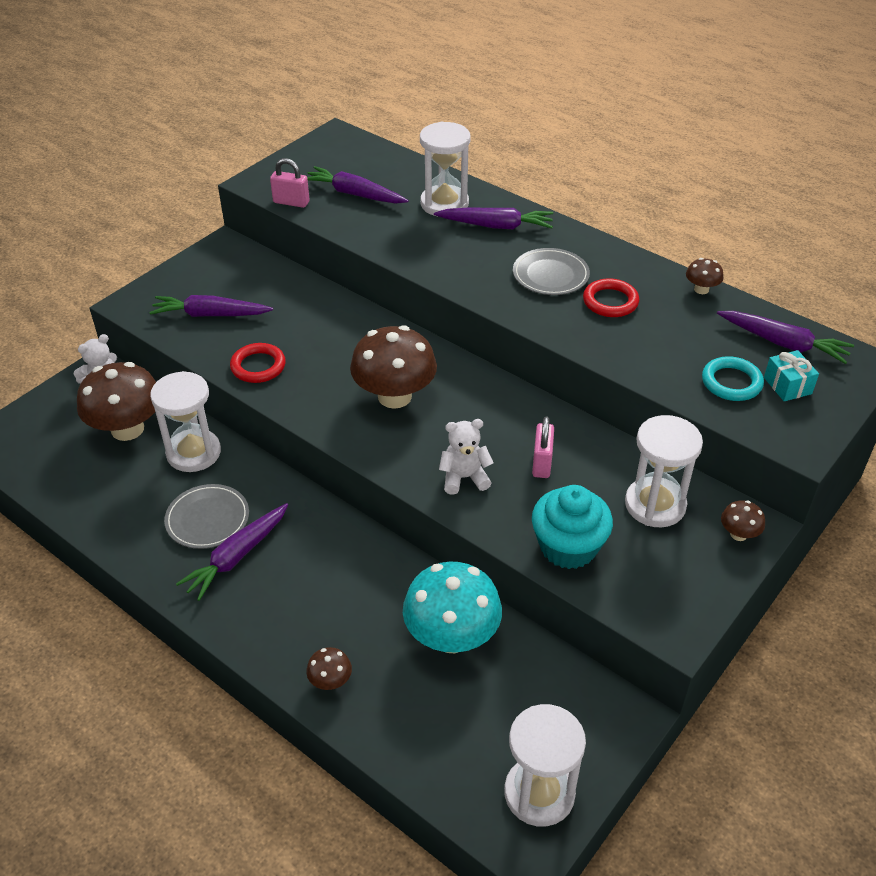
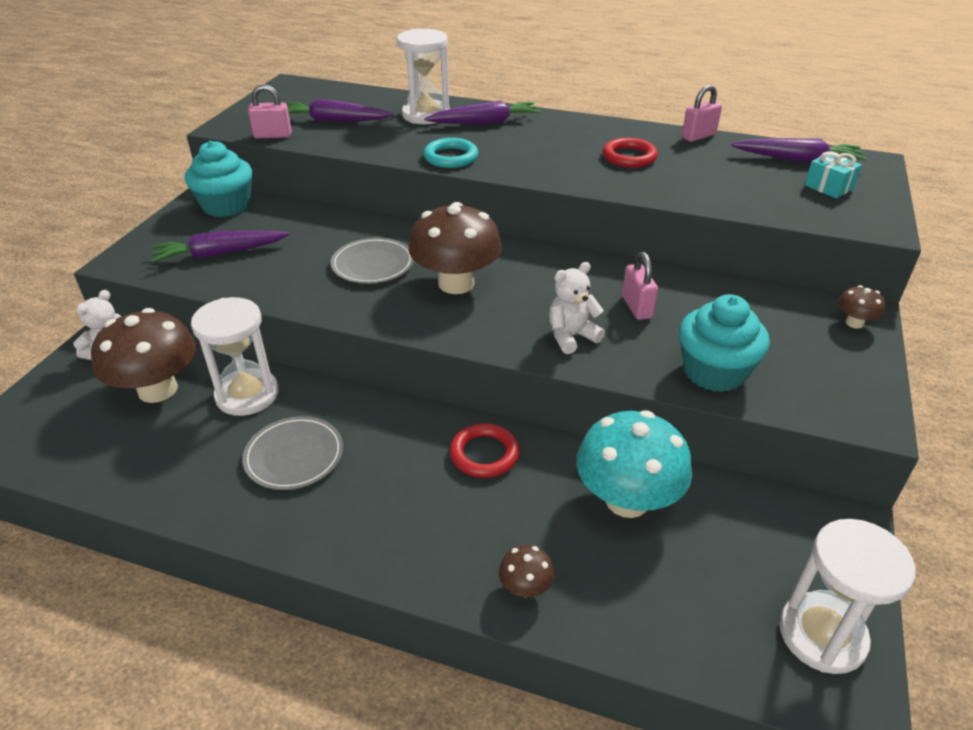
camera: 20 degrees left, 5 degrees down
(236, 261) = (226, 206): none -> turquoise cupcake
(237, 556) = (347, 485): purple carrot -> none
(258, 366) = (296, 287): red ring -> red ring (484, 454)
(550, 275) = (561, 148): grey plate -> grey plate (373, 264)
(655, 504) = (764, 317): white hourglass -> none
(701, 289) = (698, 136): brown mushroom -> pink padlock
(731, 382) = (781, 194): turquoise ring -> turquoise ring (451, 157)

